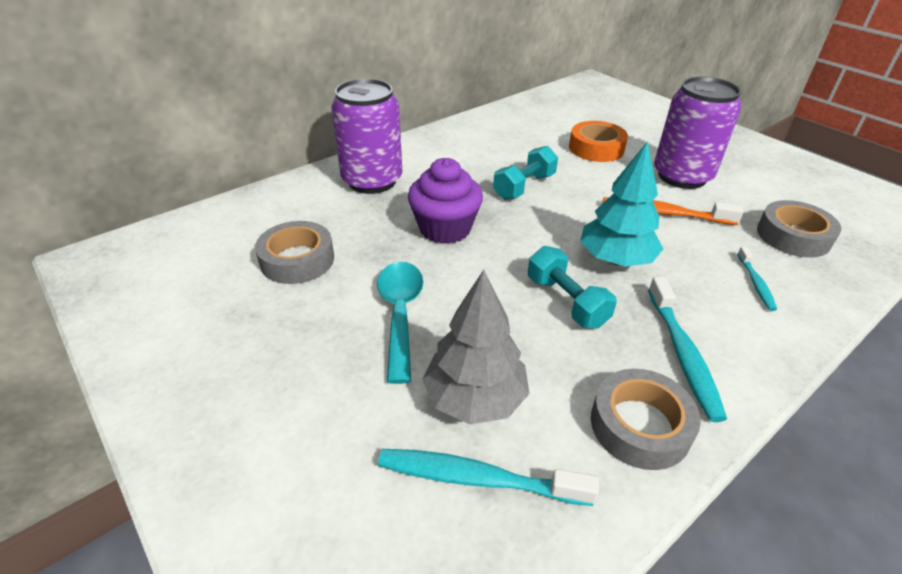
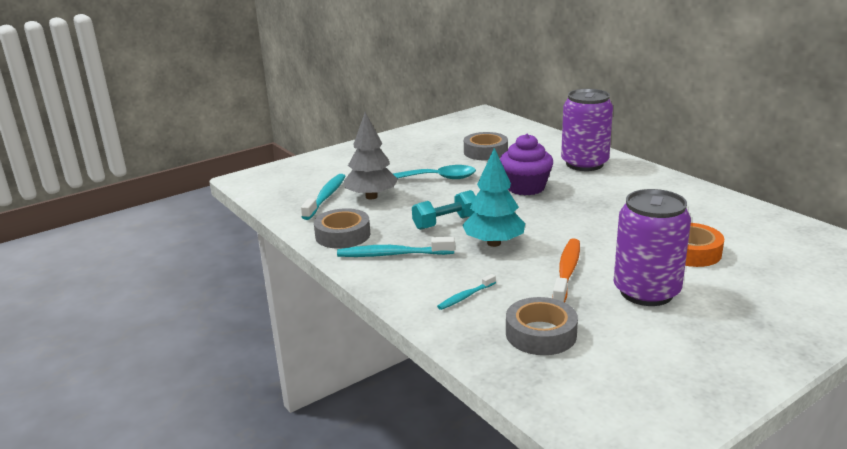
camera: 95 degrees right, 15 degrees down
(524, 186) = (595, 215): turquoise dumbbell -> none
(756, 283) = (465, 297): turquoise toothbrush -> turquoise toothbrush turned 45 degrees counterclockwise

